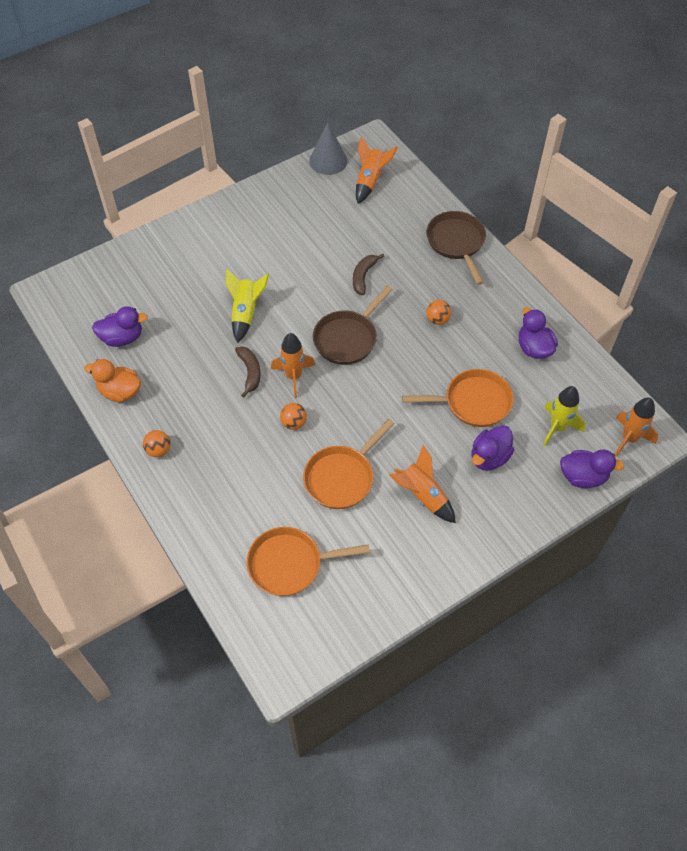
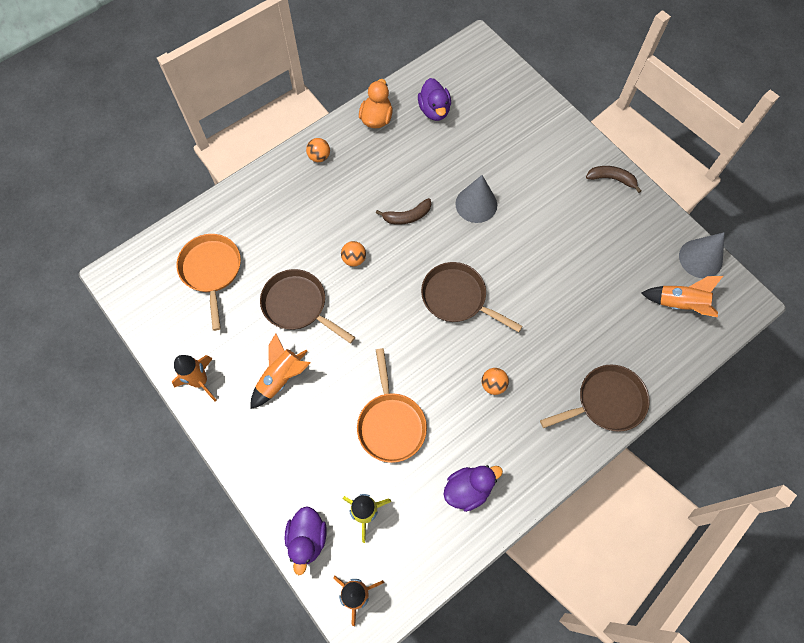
camera: 85 degrees right, 10 degrees up
(246, 313) = (476, 204): yellow rocket -> grey cone
(293, 376) = (406, 254): orange rocket -> orange rocket (200, 381)
(342, 477) = (298, 305): orange pan -> brown pan
(363, 276) = (540, 307): brown banana -> brown banana (611, 179)
(489, 457) = (326, 441): purple duck -> none

